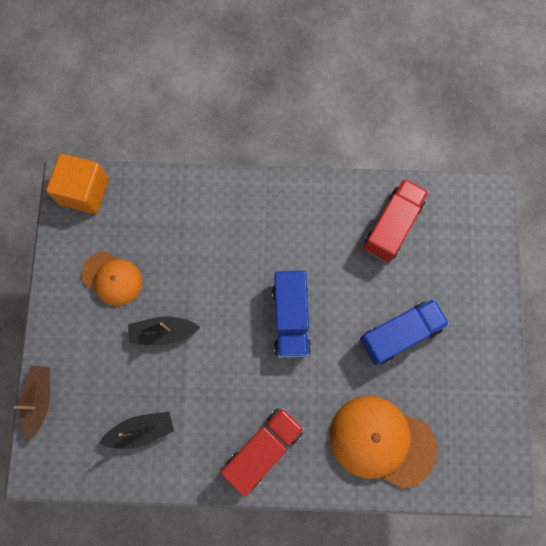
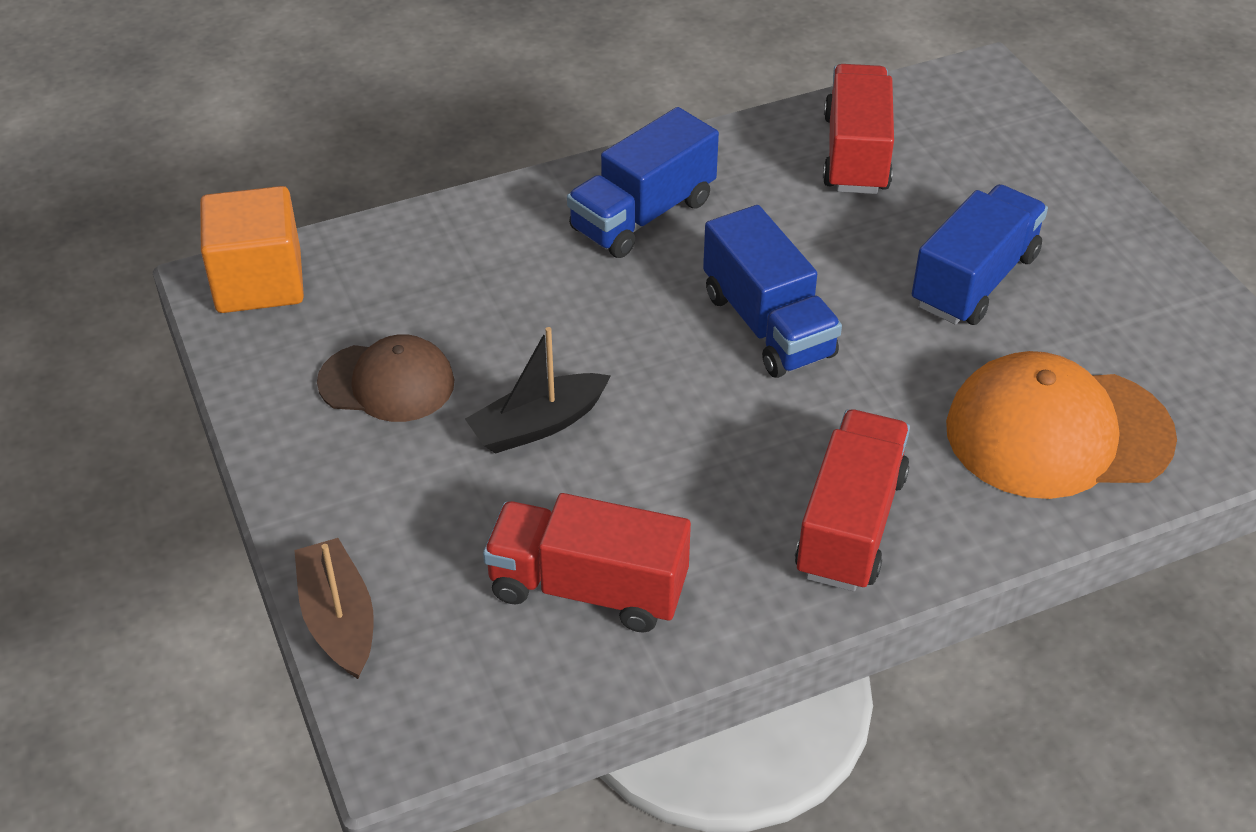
camera: 25 degrees left, 30 degrees down
(112, 278) = (387, 382): orange cap -> brown cap
(141, 430) = (588, 588): black boat -> red truck
(270, 223) = (642, 215): none -> blue truck

